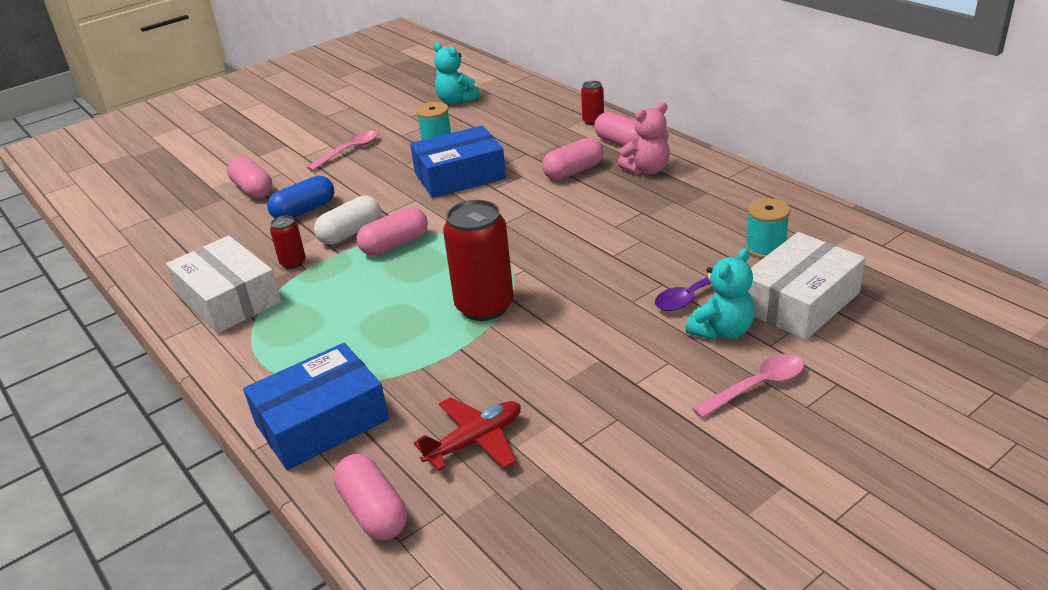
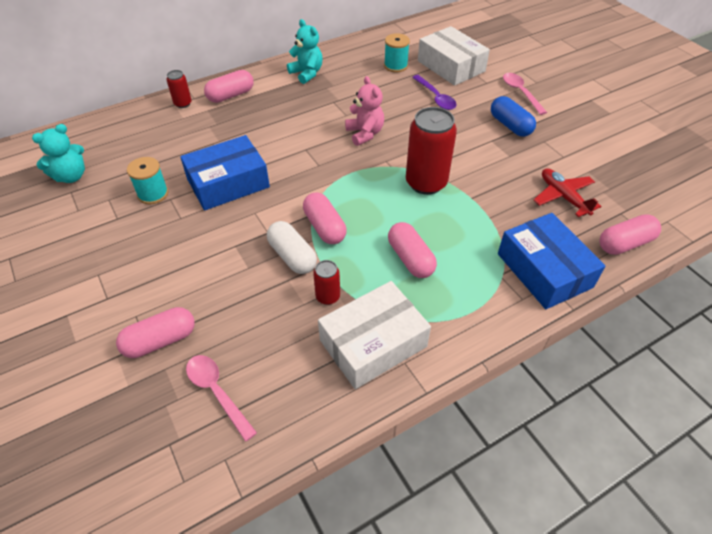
camera: 85 degrees left, 15 degrees up
(304, 211) = (233, 292): blue capsule -> blue capsule (510, 125)
(349, 151) = (124, 258): pink spoon -> pink spoon (217, 392)
(460, 176) = (228, 183): blue box -> blue box turned 75 degrees clockwise
(573, 171) = (259, 123): pink capsule -> pink capsule (410, 259)
(647, 170) = (277, 91): pink teddy bear -> pink teddy bear (365, 134)
(721, 331) = (472, 94): turquoise teddy bear -> turquoise teddy bear (307, 73)

